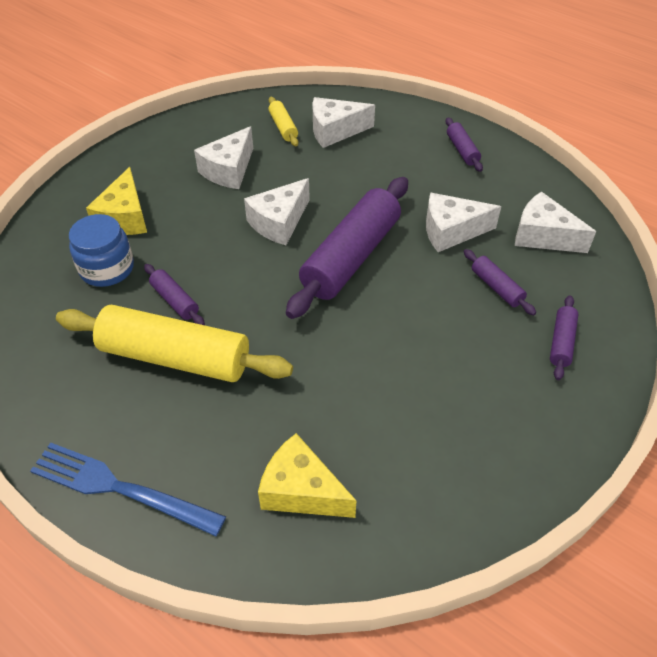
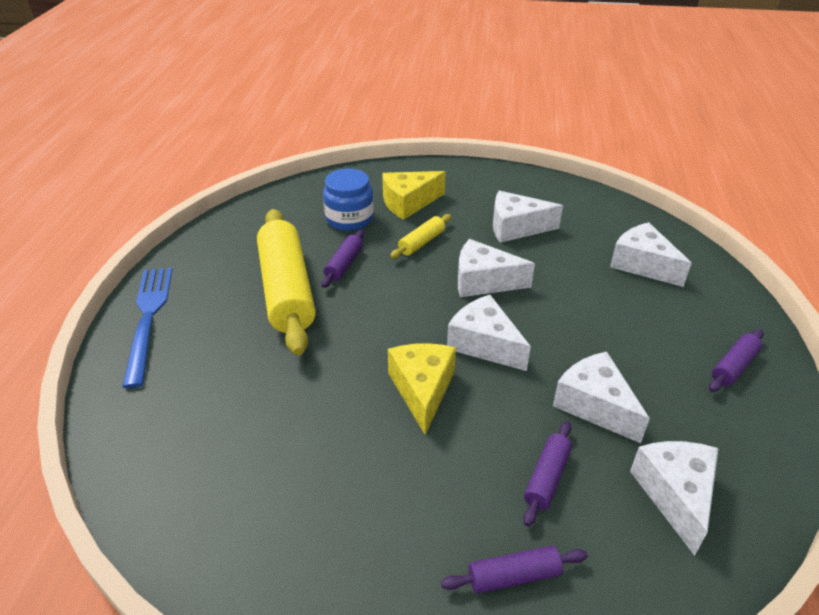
camera: 60 degrees right, 10 degrees down
(283, 127) = (607, 233): yellow rolling pin -> yellow rolling pin (421, 242)
(301, 490) = (190, 422): yellow cheese -> yellow cheese (422, 390)
(351, 257) = (484, 344): purple rolling pin -> white cheese

